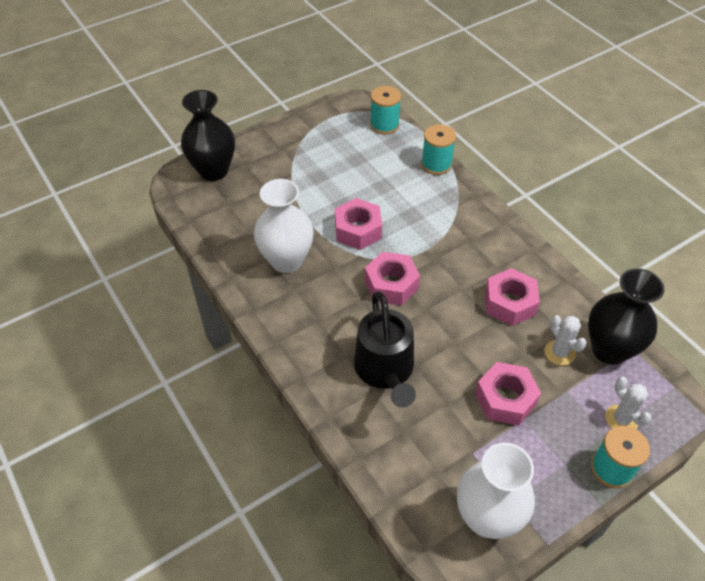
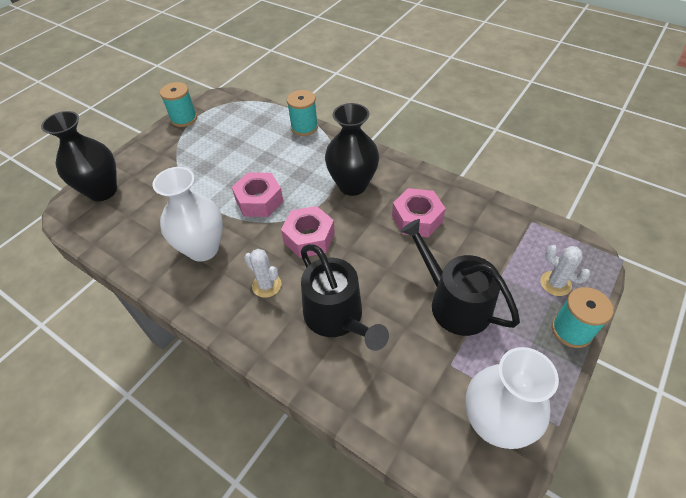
camera: 20 degrees left, 0 degrees up
(384, 125) = (247, 109): turquoise spool -> turquoise spool (184, 119)
(505, 399) = (454, 303): pink nut -> black watering can
(559, 352) = (478, 246): white cactus -> white cactus (266, 285)
(609, 349) = (515, 229): black vase -> black vase (352, 185)

